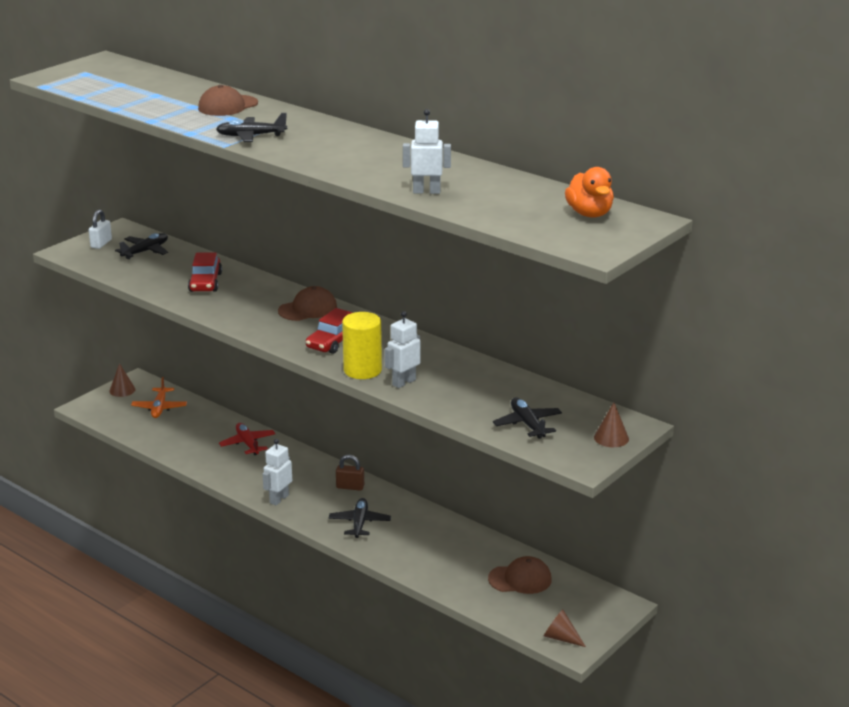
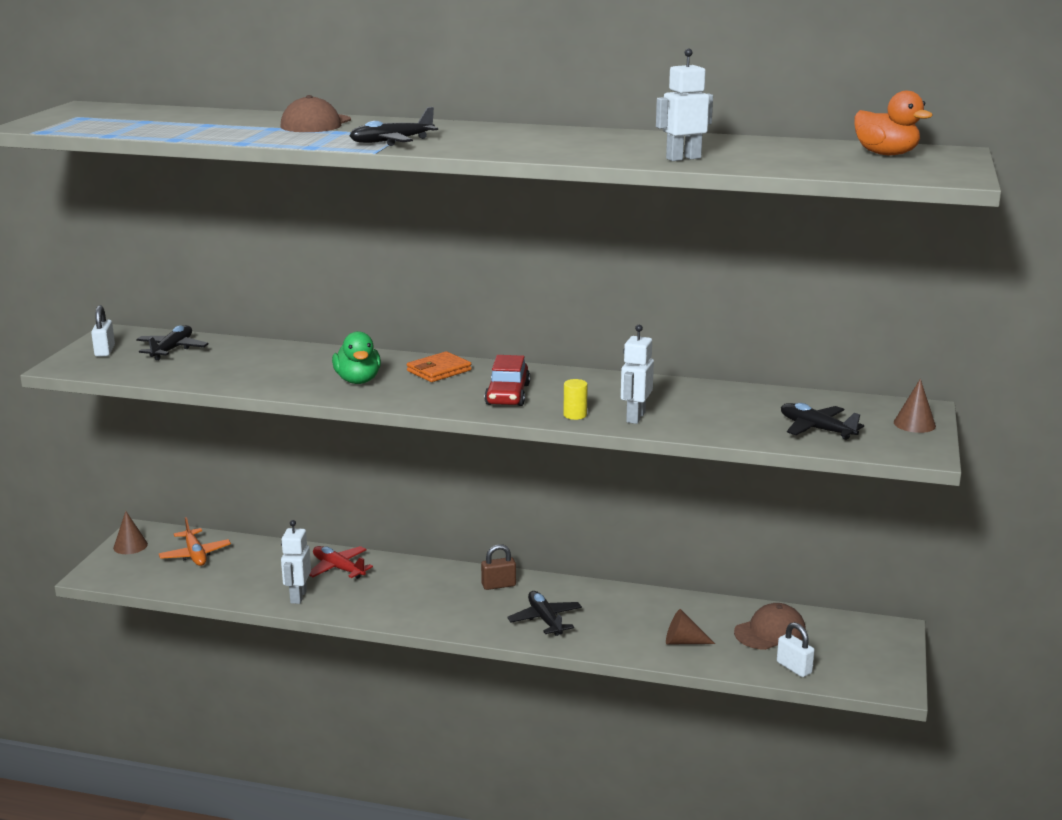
camera: 25 degrees left, 5 degrees down
(205, 282) = (284, 366): red car -> none
(243, 306) = (358, 380): none -> green duck
(279, 499) = (429, 617): white robot -> white robot (298, 596)
(308, 309) = (439, 370): brown cap -> orange wallet
(362, 370) = (575, 415): yellow cylinder -> yellow cylinder, size x0.49
(510, 612) = (794, 668): none -> white padlock
(561, 638) = (870, 679): brown cone -> brown cone (683, 642)

